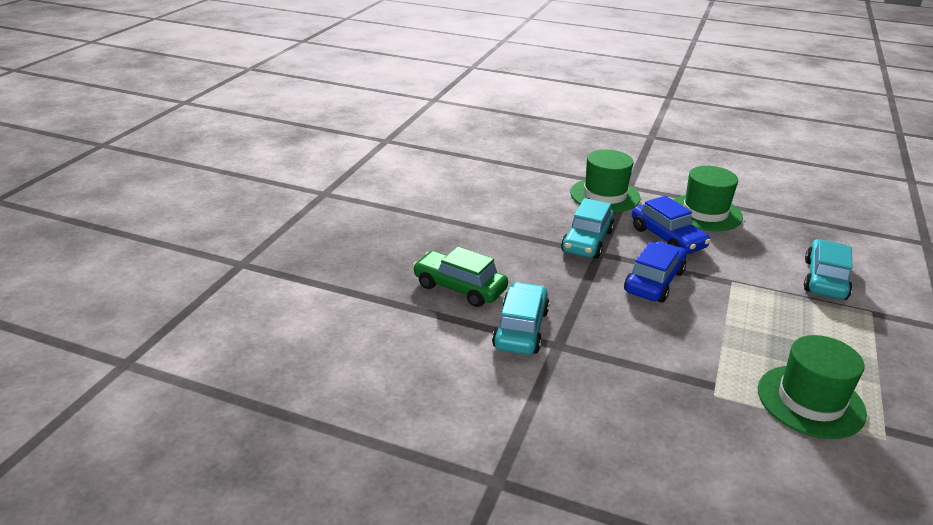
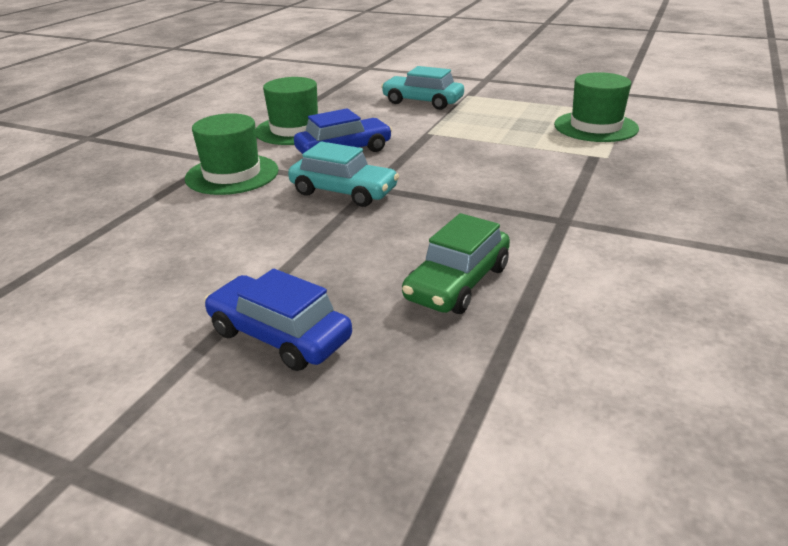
camera: 85 degrees left, 0 degrees up
(521, 329) = (541, 241): turquoise car -> none
(654, 282) = (431, 164): blue car -> blue car (279, 335)

